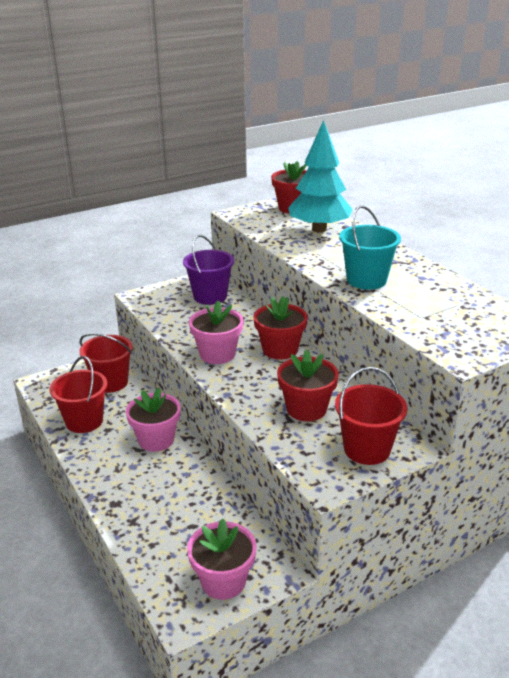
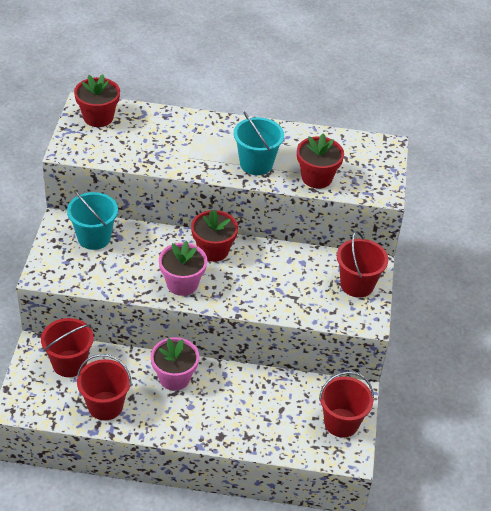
camera: 55 degrees left, 15 degrees up
(210, 296) = (94, 238): purple bucket -> turquoise bucket
(223, 581) = (341, 422): pink flower pot -> red bucket
(306, 409) = (293, 283): red flower pot -> red flower pot (316, 177)
(319, 229) = (153, 131): turquoise tree -> none

